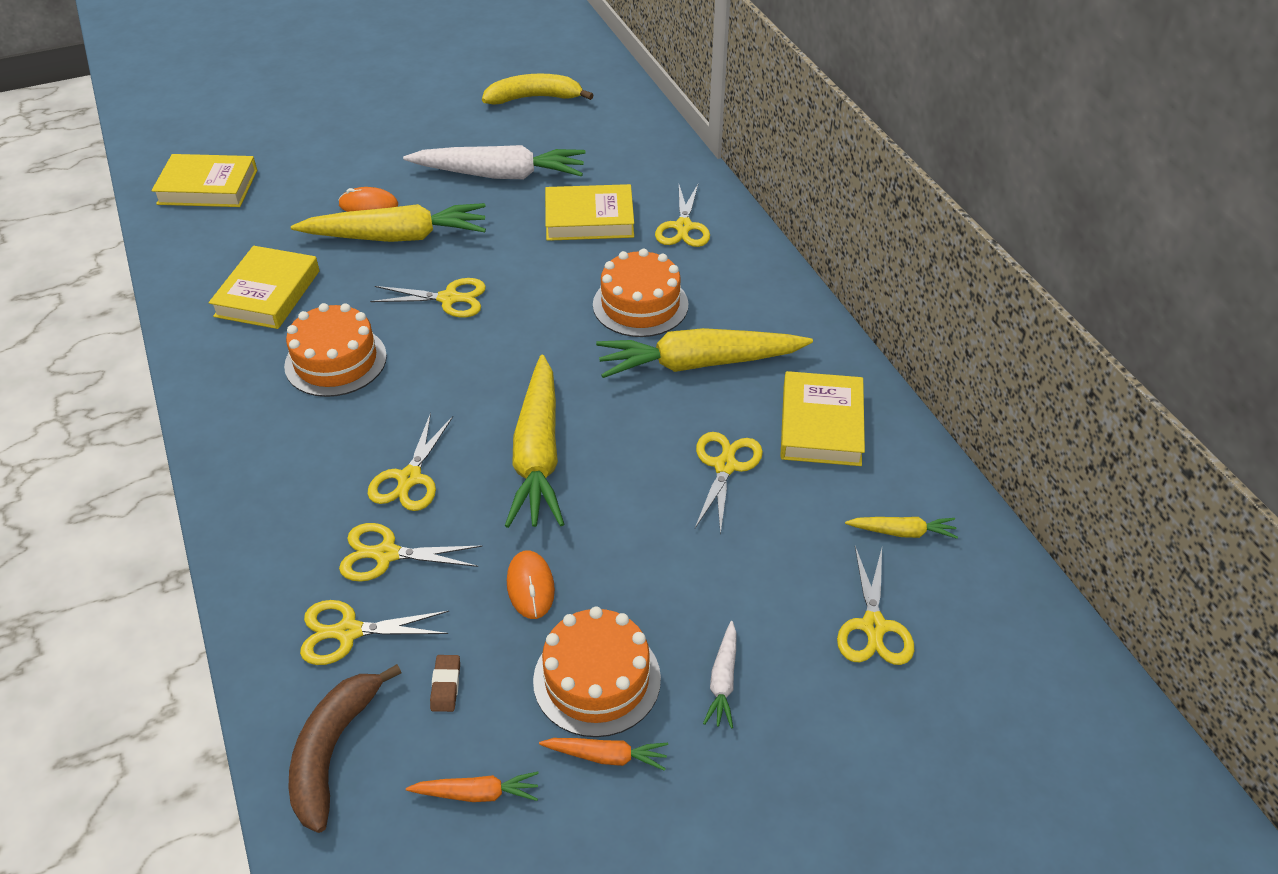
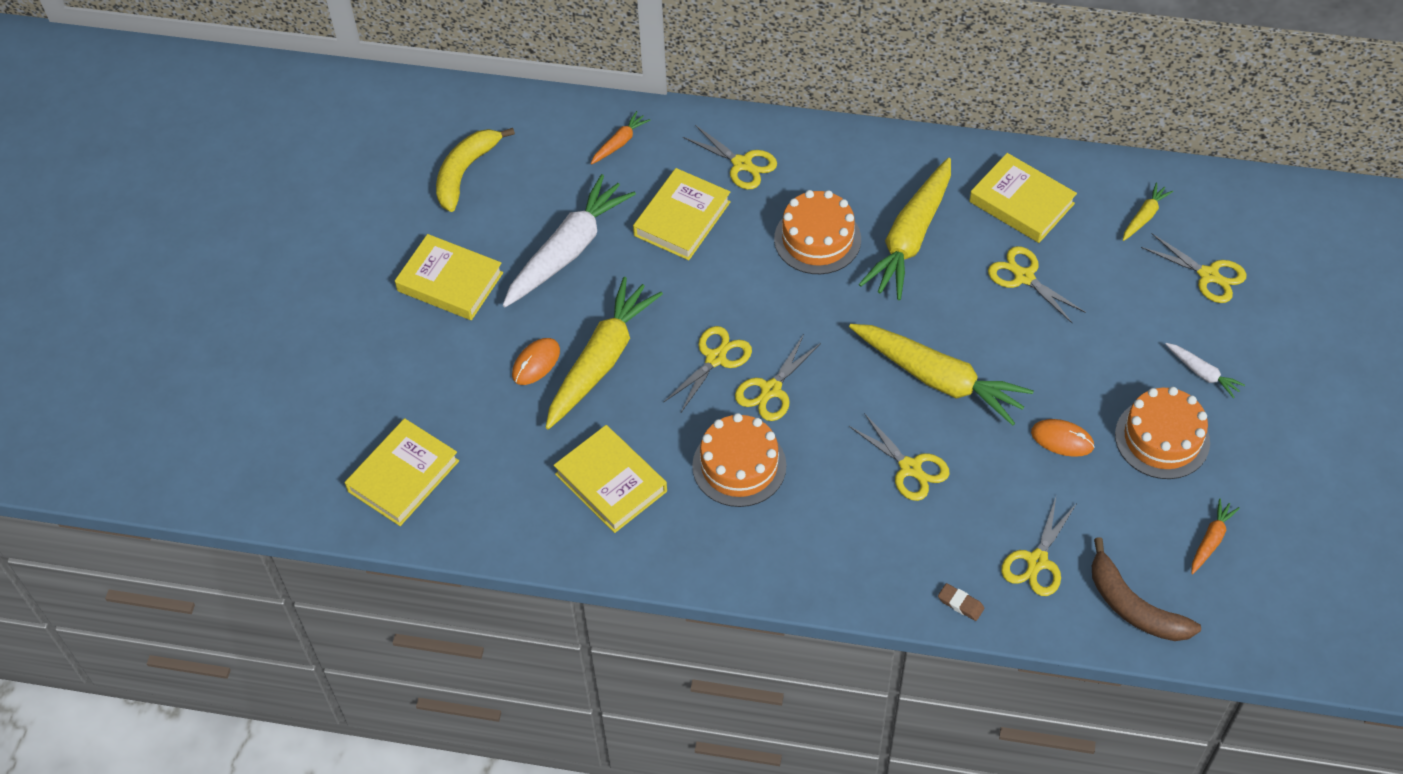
camera: 55 degrees left, 10 degrees up
(386, 554) = (978, 512): yellow scissors -> yellow scissors (771, 390)
(418, 133) = (450, 282): none -> yellow book
(445, 685) = (1117, 523): brown eraser -> brown eraser (960, 604)
(606, 756) = (1222, 461): orange carrot -> orange carrot (619, 143)

